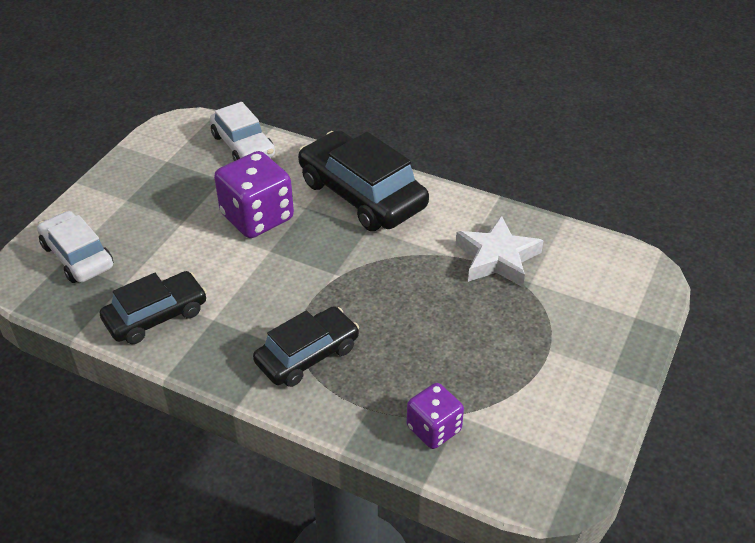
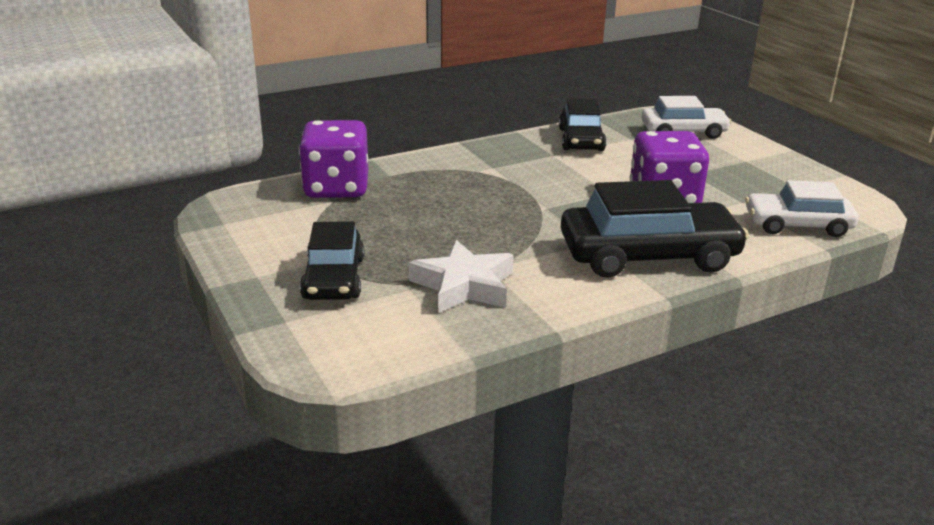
camera: 125 degrees right, 15 degrees down
(307, 355) = (469, 172): black car -> black car (333, 278)
(434, 429) = (336, 188): purple dice -> purple dice, size x1.67

